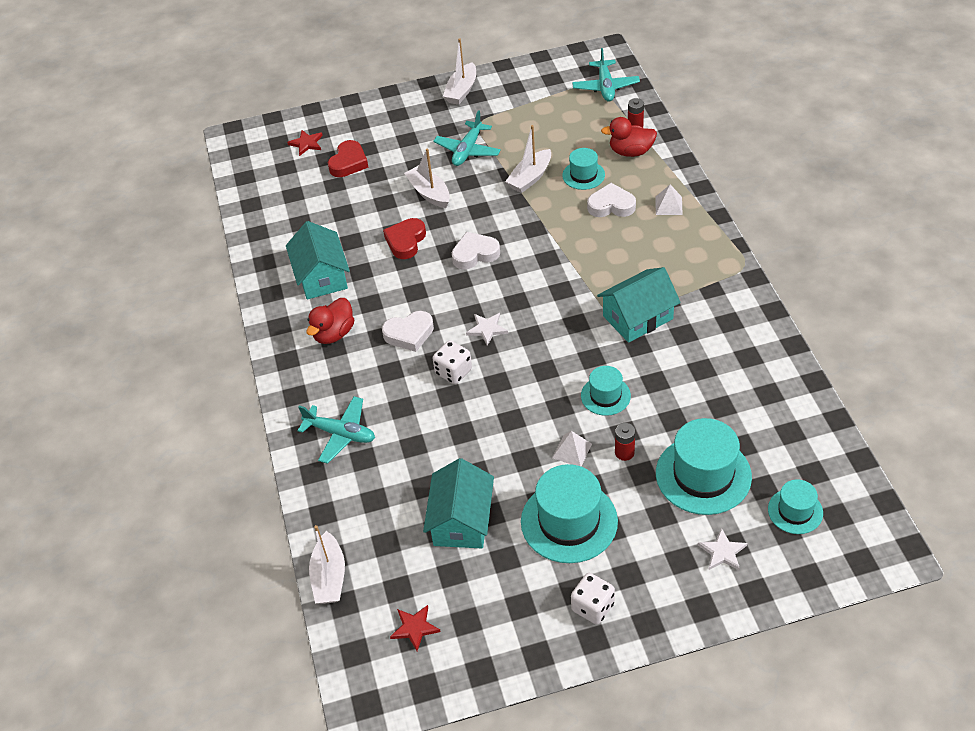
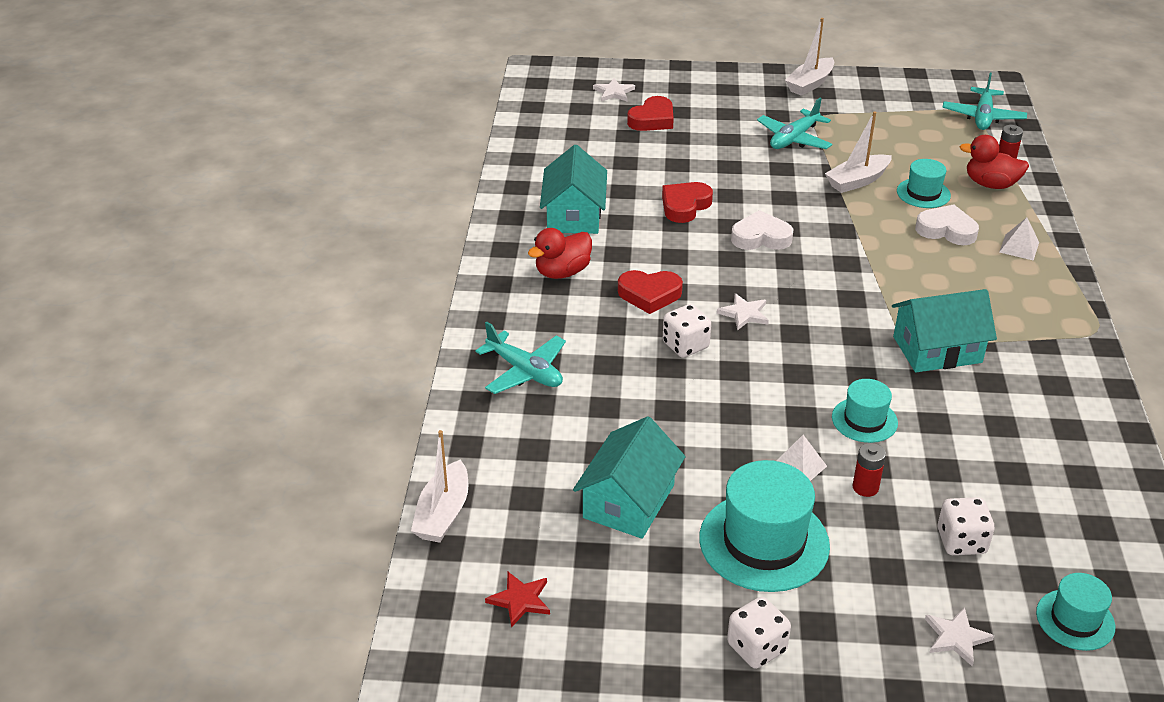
camera: 15 degrees right, 10 degrees down
(306, 143) = (614, 92): red star -> white star
(409, 334) = (649, 295): white heart -> red heart
(429, 193) = (732, 168): white boat -> none
(703, 475) = (961, 541): turquoise hat -> white dice

